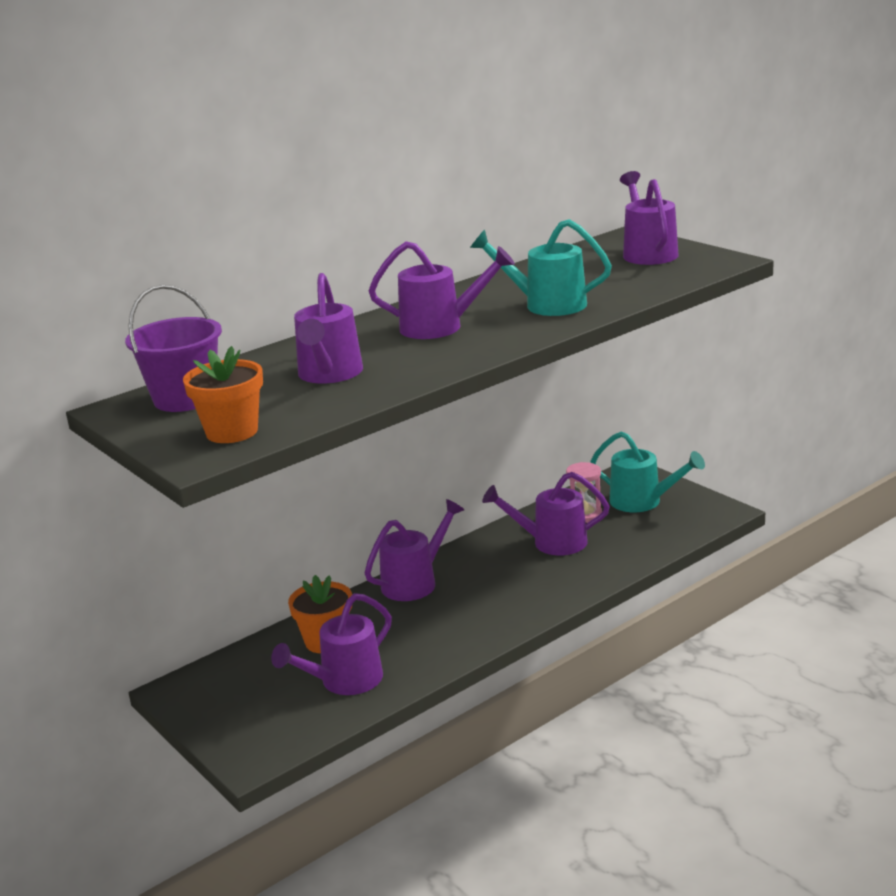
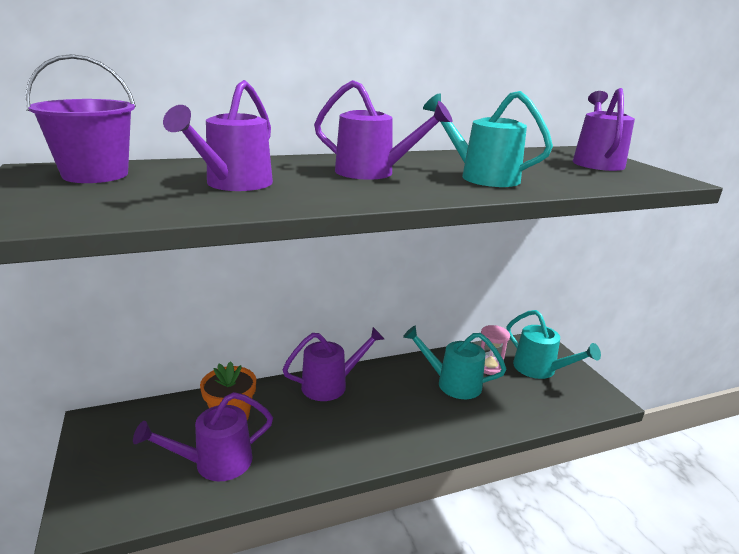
camera: 15 degrees right, 0 degrees up
(232, 432) = (74, 207): orange flower pot -> none
(551, 542) = (452, 383): purple watering can -> turquoise watering can

